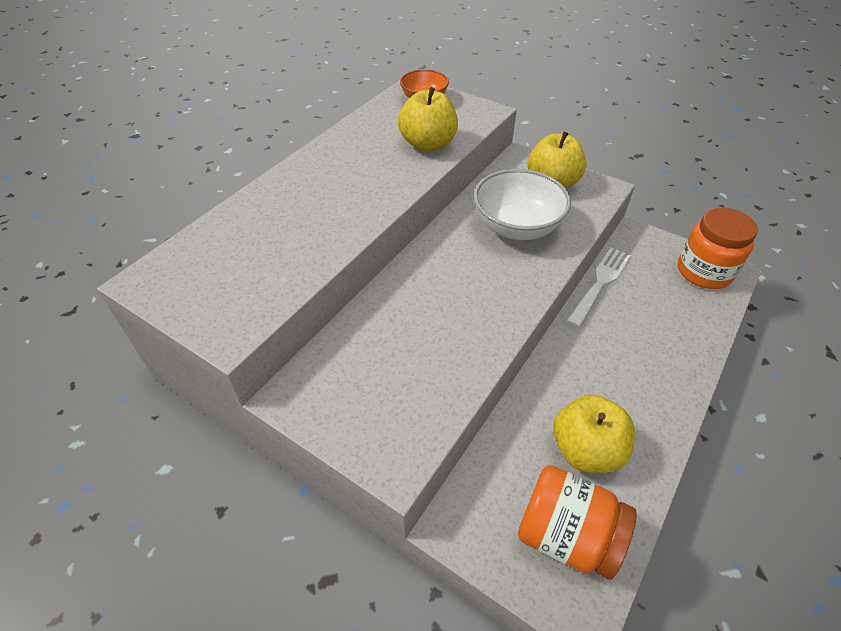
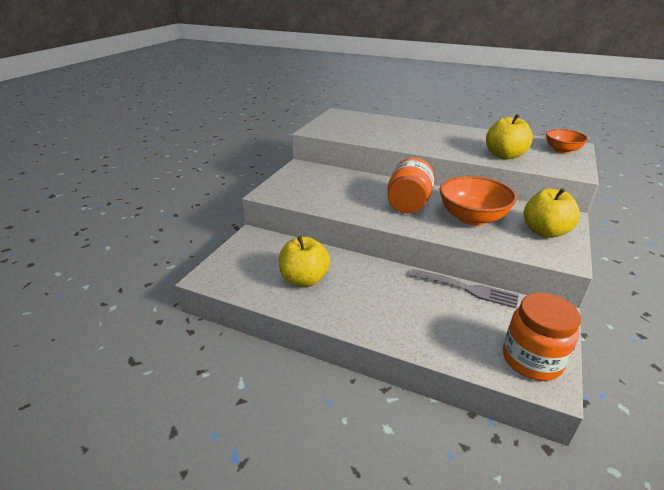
camera: 80 degrees right, 15 degrees down
(517, 227) = (472, 218): white bowl -> orange bowl
(566, 535) = (247, 271): orange jar -> orange jar (408, 204)
(600, 283) = (467, 289): white fork -> grey fork

